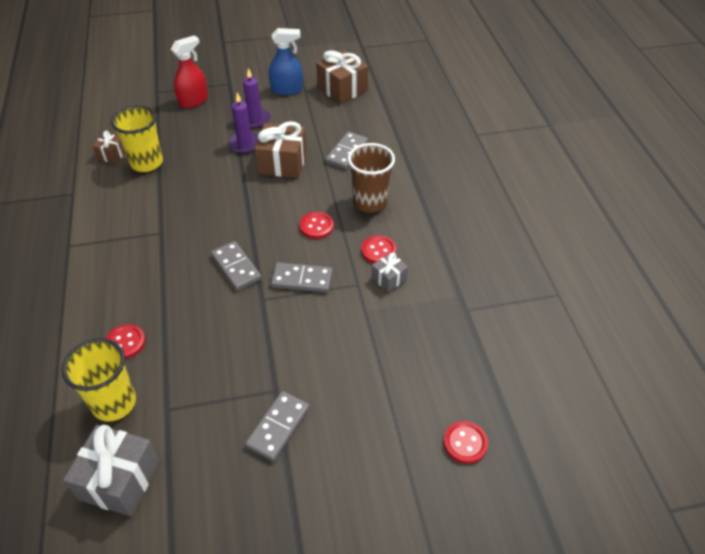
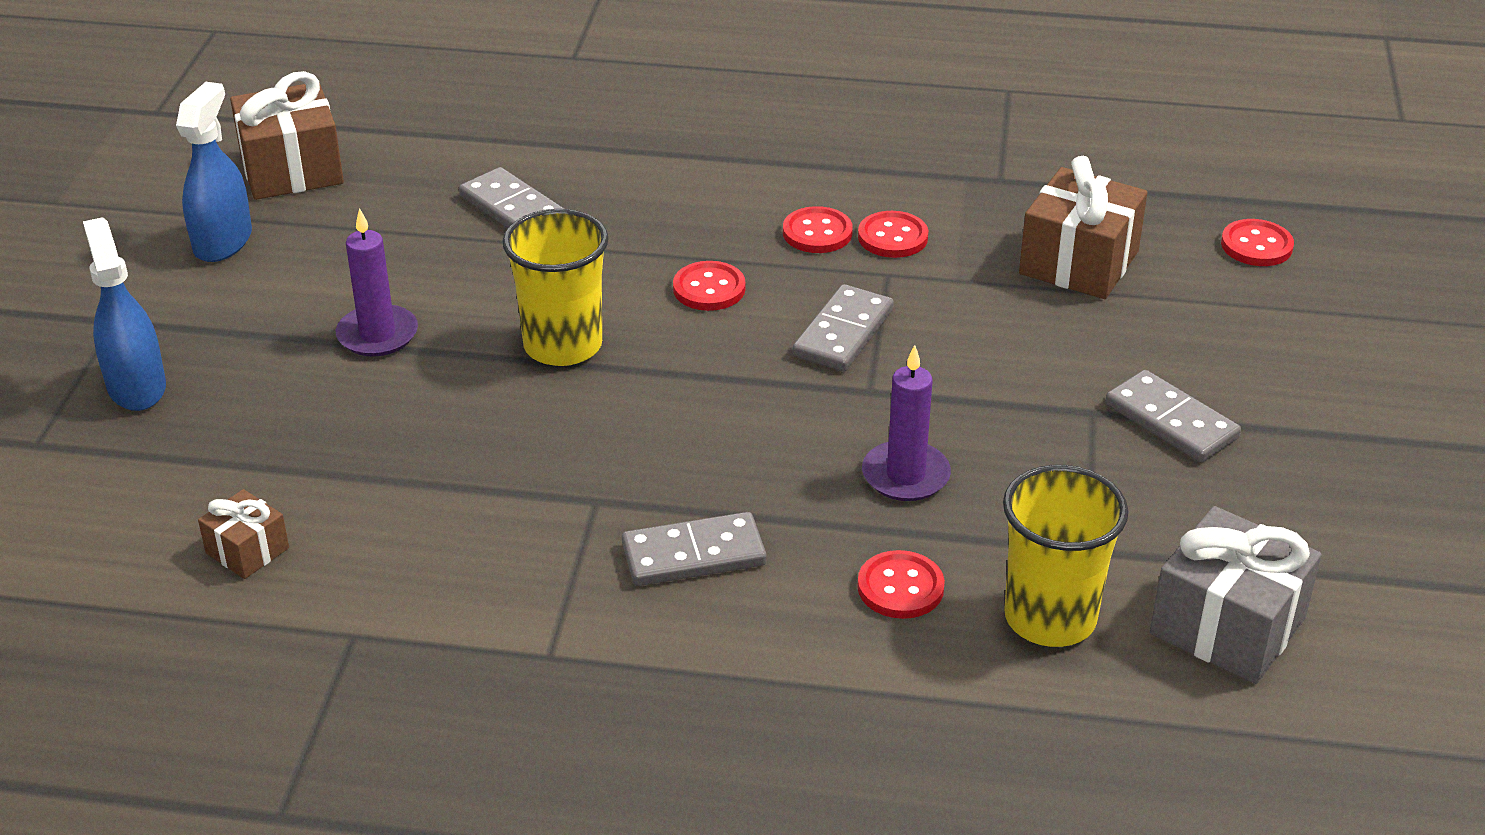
camera: 70 degrees left, 10 degrees down
(146, 163) = (327, 494): yellow cup -> yellow cup (563, 345)
(193, 101) = (136, 387): red spray bottle -> blue spray bottle
(236, 267) = (766, 408): grey domino -> grey domino (693, 554)
(255, 120) = (298, 306): purple candle -> purple candle (905, 475)
(282, 163) = (484, 295): brown gift -> brown gift (1078, 262)
(370, 202) = (681, 213): brown cup -> none
(389, 278) = (892, 237): grey gift -> red button

